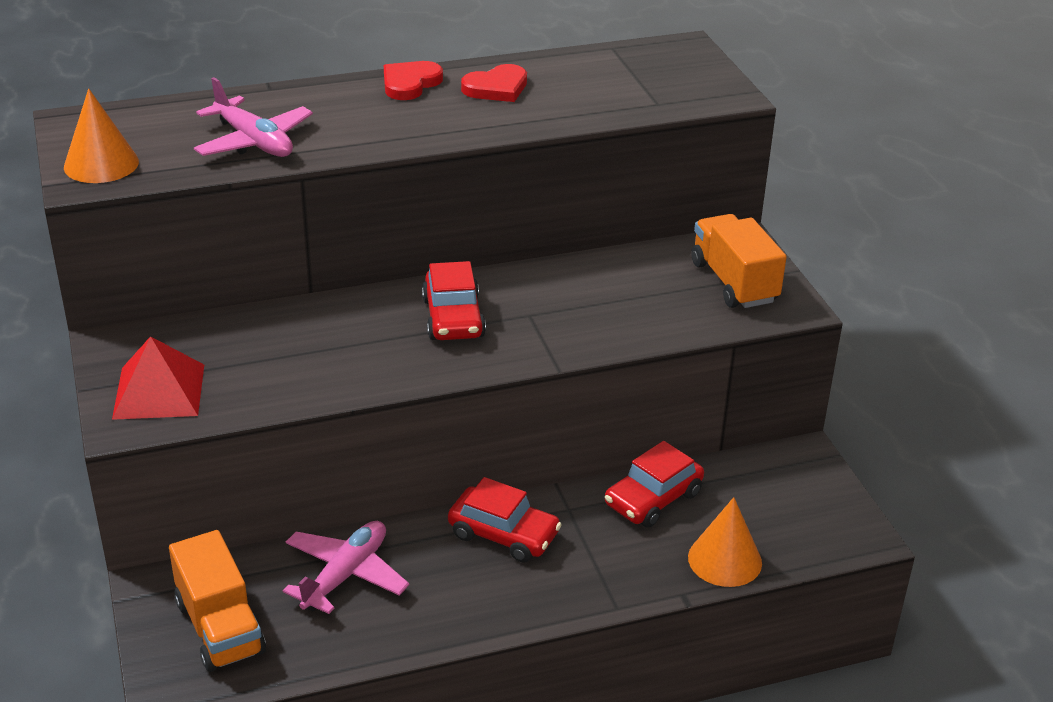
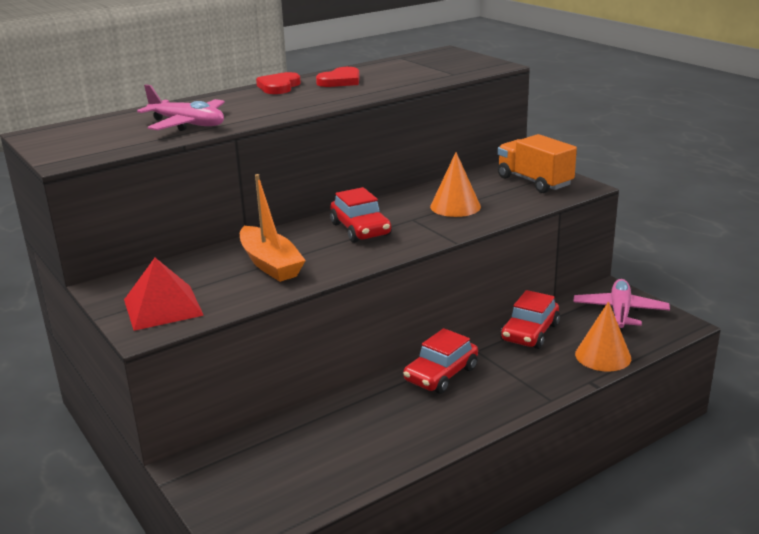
camera: 15 degrees left, 10 degrees down
(101, 164) = (75, 150): orange cone -> orange cone (455, 206)
(220, 627) = (259, 482): orange truck -> none
(313, 352) = (270, 264): none -> orange boat
(345, 575) = (339, 425): pink plane -> pink plane (620, 312)
(503, 534) = (441, 374): red car -> red car turned 120 degrees clockwise

